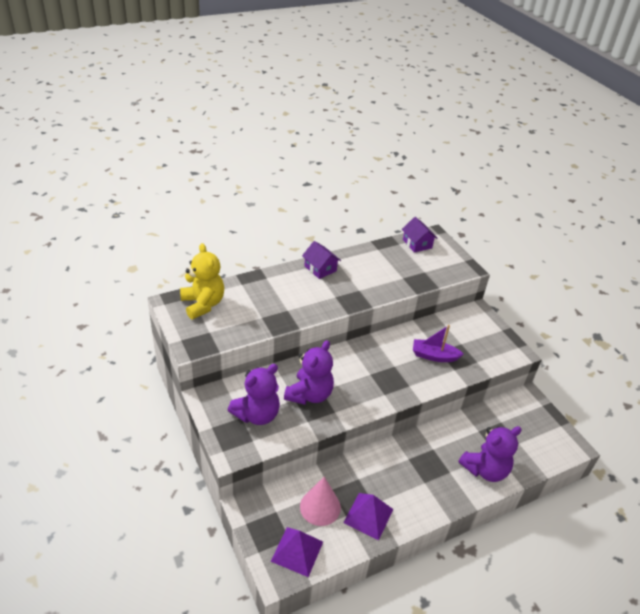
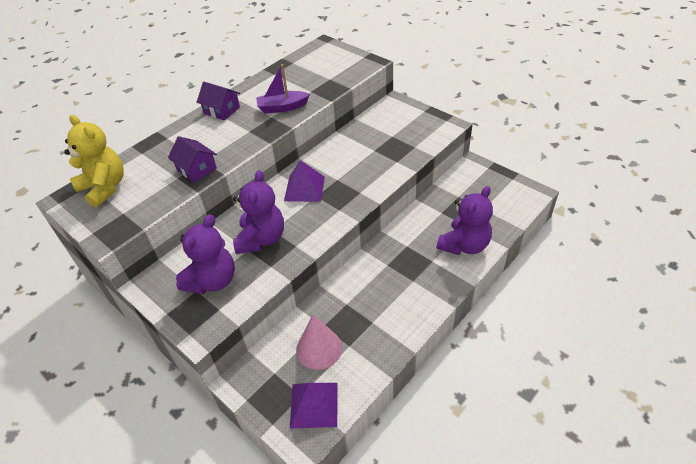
camera: 15 degrees left, 5 degrees up
(368, 516) = (372, 336): purple pyramid -> purple pyramid (304, 188)
(417, 244) = (310, 57): purple house -> purple house (196, 169)
(434, 356) = (371, 156): purple boat -> purple boat (282, 107)

